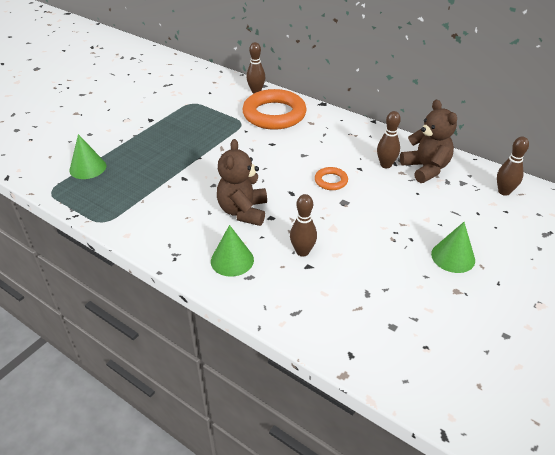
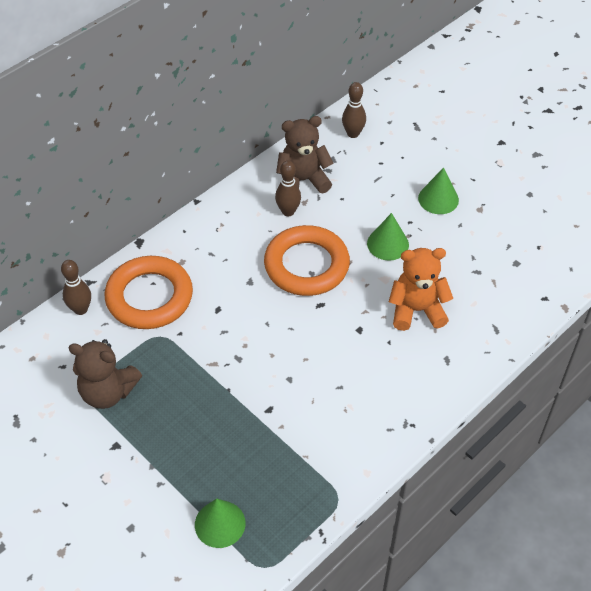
camera: 80 degrees left, 10 degrees up
(232, 260) = (421, 372): green cone -> green cone (388, 244)
(243, 211) = (345, 354): brown teddy bear -> brown teddy bear (108, 392)
(302, 251) = (416, 310): brown bowling pin -> orange teddy bear
(331, 181) = (306, 265): orange ring -> orange ring, size x2.21

